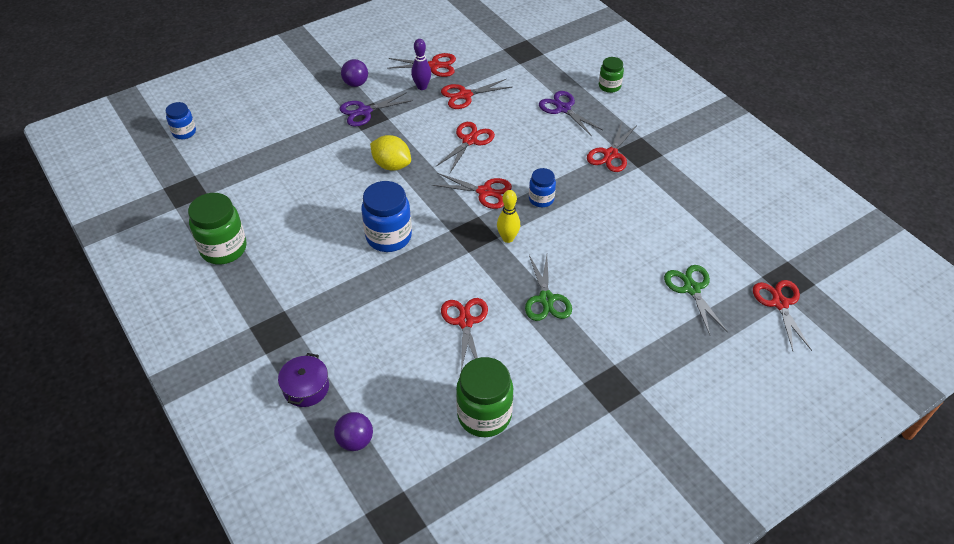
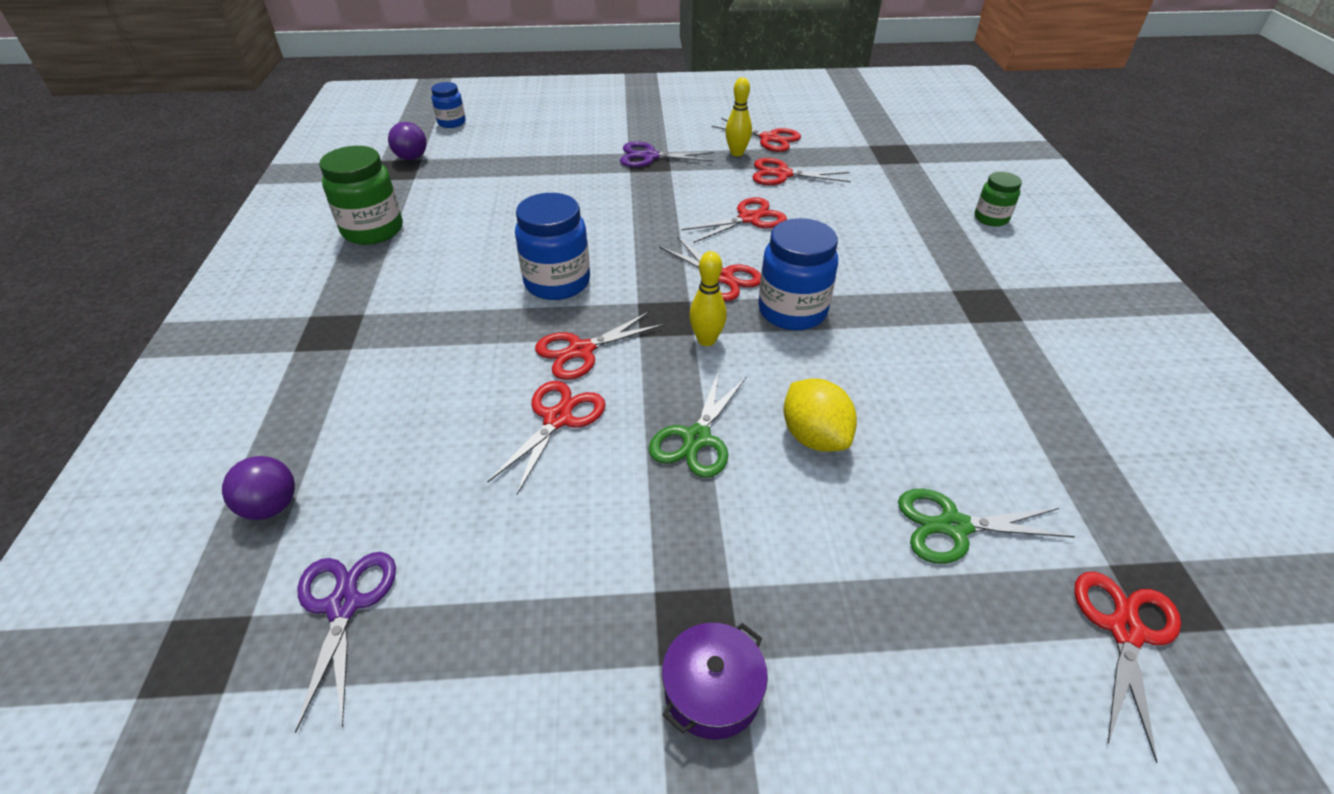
camera: 30 degrees right, 5 degrees down
(306, 387) = (291, 409): purple pot -> purple pot (712, 691)
(356, 84) = (664, 131): purple ball -> purple ball (412, 158)
(391, 165) = (631, 213): yellow lemon -> yellow lemon (814, 437)
(422, 87) = (737, 153): purple bowling pin -> yellow bowling pin
(484, 415) = (464, 562): green jar -> none
(541, 199) = (792, 311): blue jar -> blue jar, size x1.74
(563, 109) = (904, 223): purple scissors -> purple scissors (344, 605)
(610, 154) = (937, 293): red scissors -> red scissors (581, 351)
(691, 289) = (954, 527): green scissors -> green scissors turned 105 degrees counterclockwise

